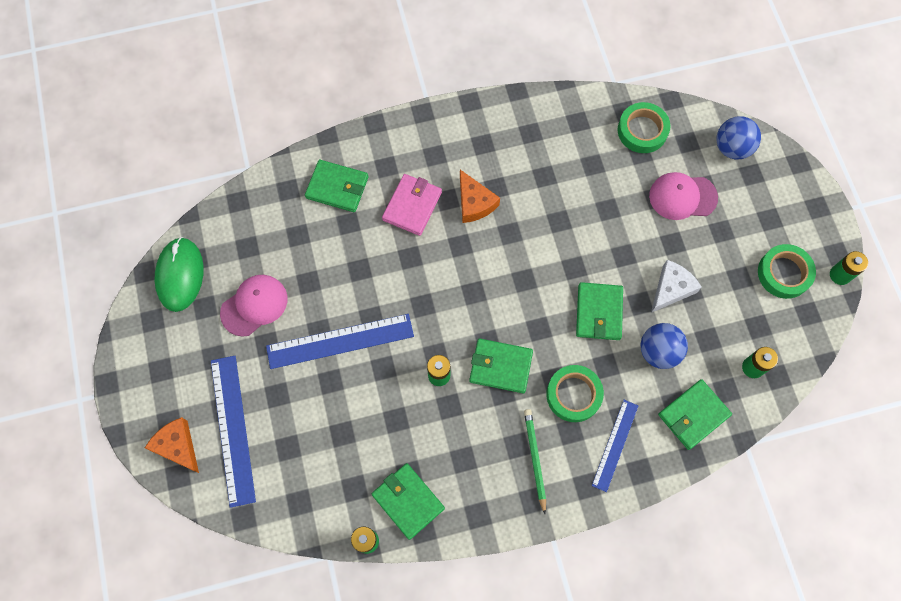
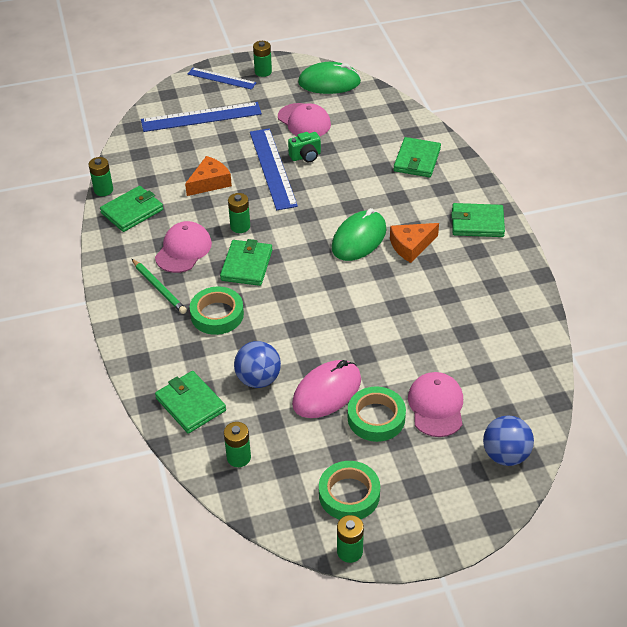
camera: 90 degrees right, 25 degrees down
(145, 355) = (263, 72): none -> green battery
(177, 446) = (190, 92): orange cheese -> orange cheese (210, 182)
(321, 304) = (306, 156): none -> green camera
(412, 206) = (403, 205): pink wallet -> none
(462, 252) = (359, 239): none -> green mouse
(475, 436) = (183, 250): none -> pink cap
(535, 459) = (159, 288): green pencil -> green pencil turned 60 degrees clockwise
(599, 312) = (300, 334): green wallet -> green wallet (477, 223)
(615, 445) = (166, 343): blue ruler -> blue ruler (221, 78)
(642, 130) = (513, 374): green tape -> green tape (376, 418)
(671, 289) = (327, 392): white cheese -> pink mouse

